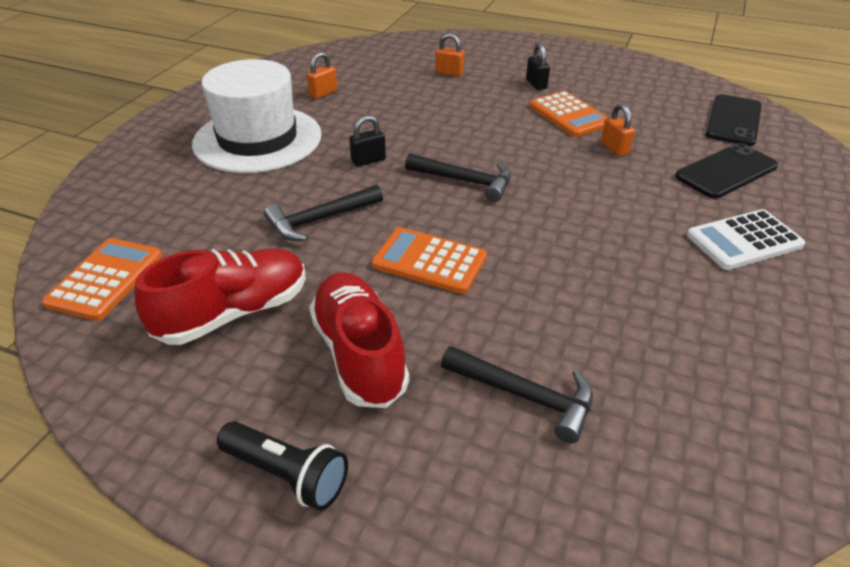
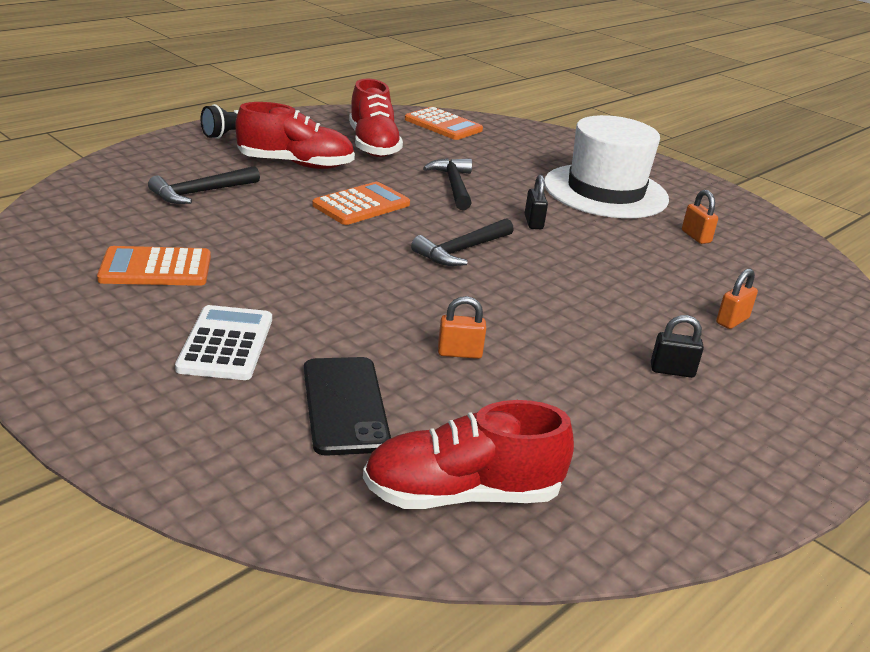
camera: 110 degrees right, 10 degrees down
(569, 115) = (564, 358): orange calculator -> orange calculator (156, 268)
(733, 120) = (462, 494): black phone -> red shoe

